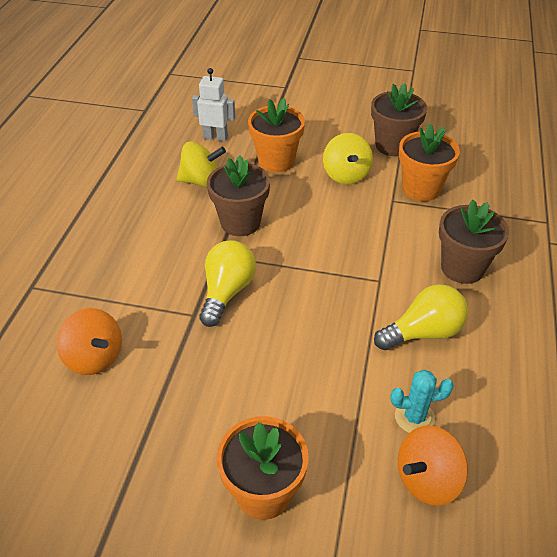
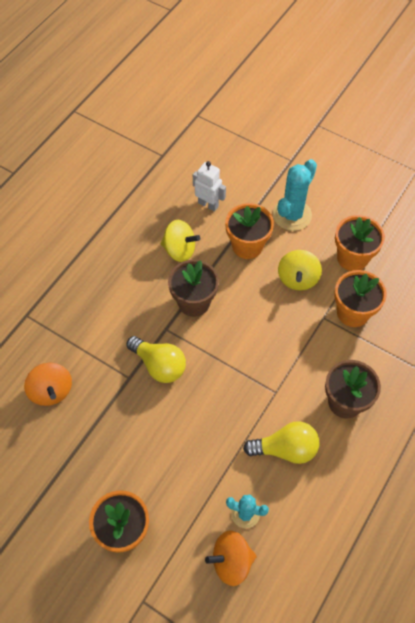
camera: 20 degrees right, 15 degrees up
(227, 292) = (159, 365): yellow light bulb -> yellow light bulb turned 90 degrees clockwise
(310, 126) = (292, 215): none -> turquoise cactus
(393, 146) = (352, 258): brown flower pot -> orange flower pot

